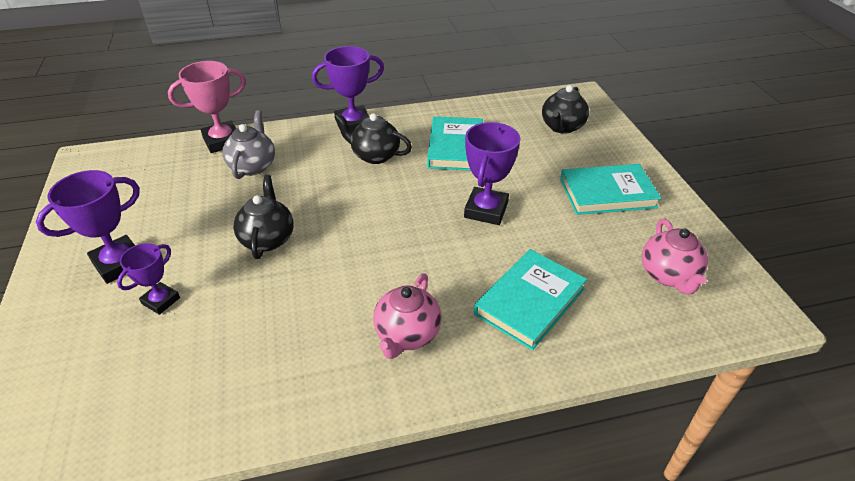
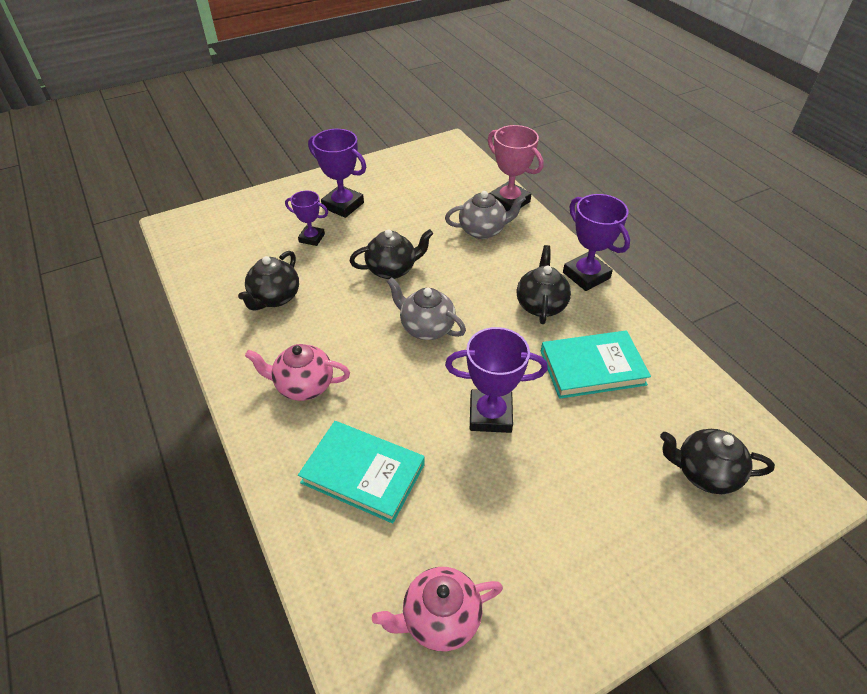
camera: 75 degrees right, 5 degrees up
(251, 349) = (274, 298): none -> black teapot
(367, 229) = (426, 328): none -> grey teapot
(607, 193) = (577, 540): turquoise book -> none

